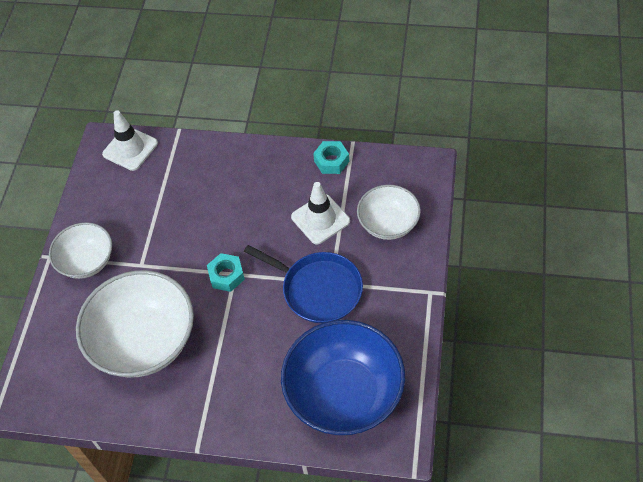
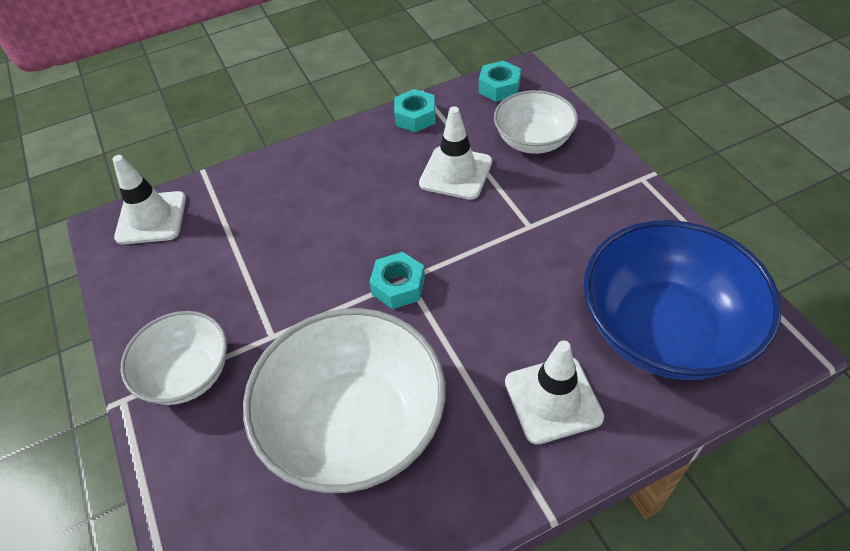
camera: 35 degrees left, 5 degrees down
(250, 392) = (553, 399): none -> white traffic cone
(318, 289) = (522, 240): blue pan -> none
(405, 168) = (499, 87): none -> turquoise nut

